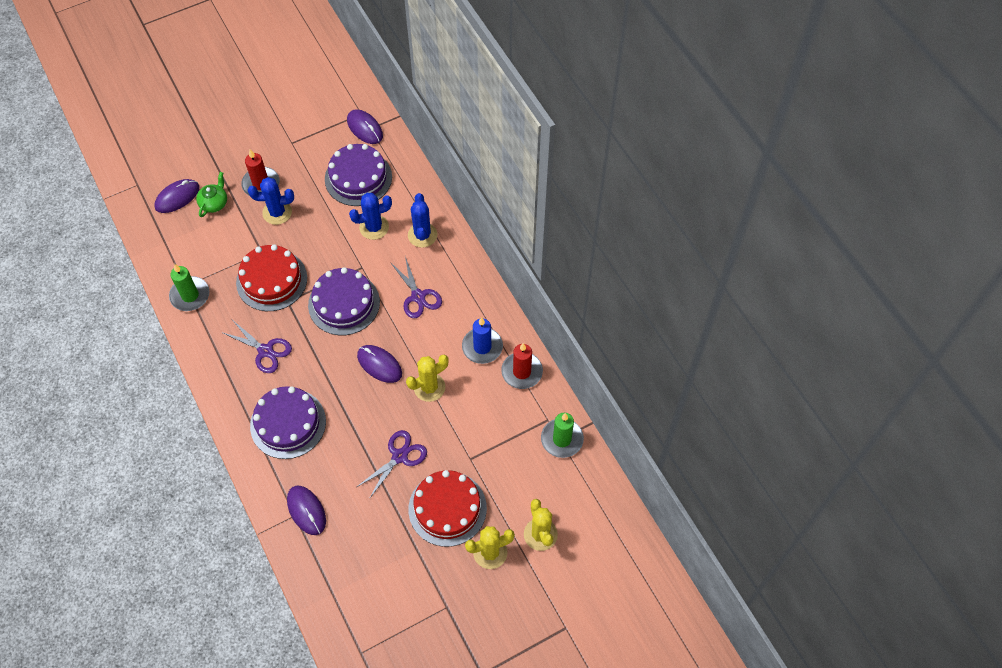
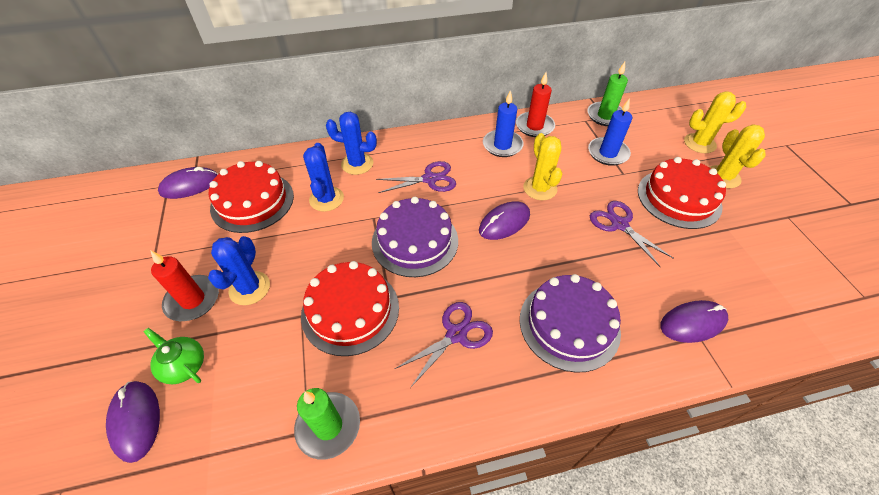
camera: 75 degrees left, 10 degrees down
(358, 178) = (252, 201): purple cake -> red cake
(497, 443) = (608, 153): none -> blue candle

